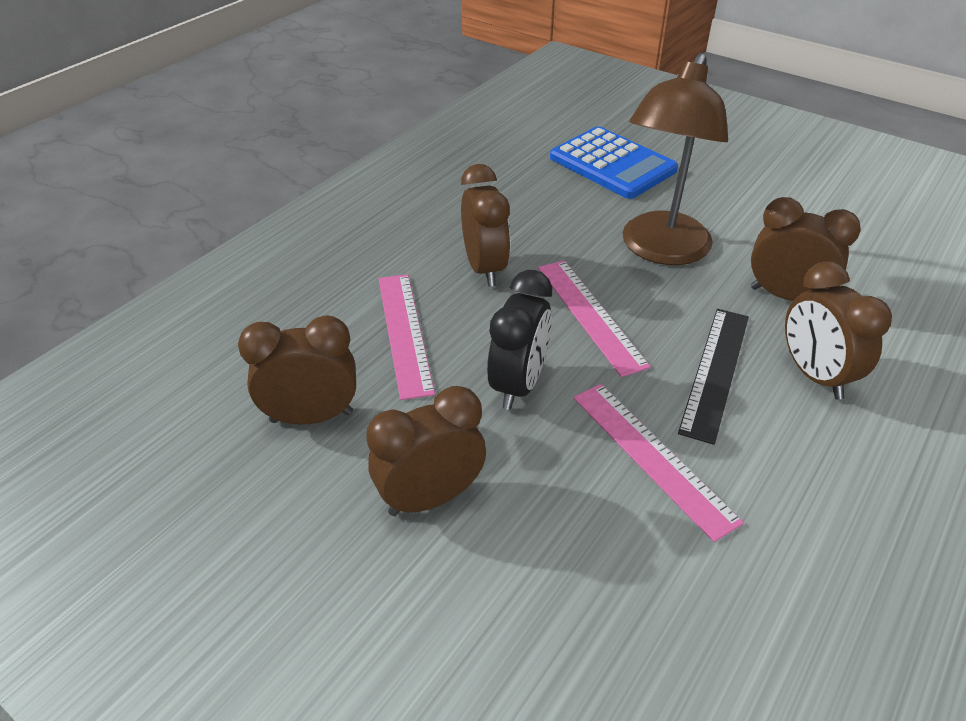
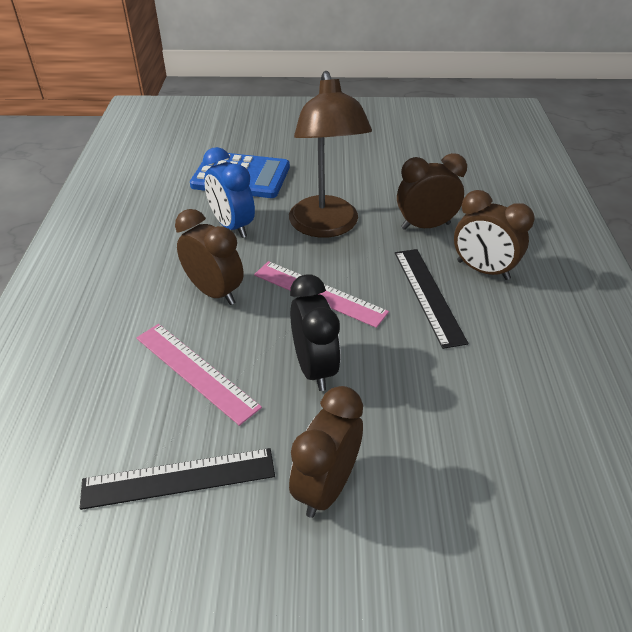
camera: 35 degrees left, 0 degrees up
(311, 416) = (179, 478): brown clock -> black ruler
(558, 211) = (232, 226): none -> blue clock
(652, 456) = (440, 372): pink ruler -> none

